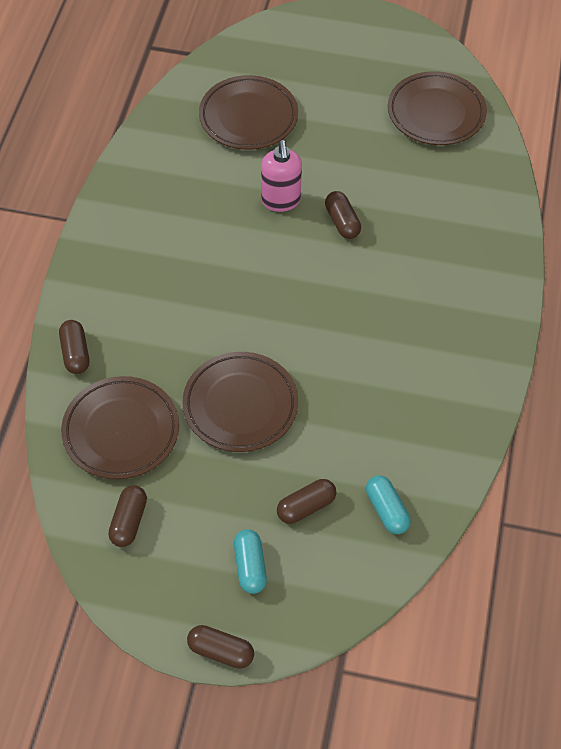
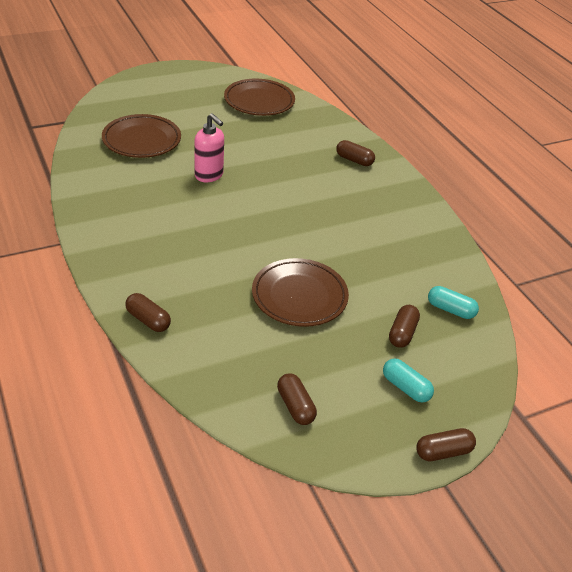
camera: 40 degrees left, 15 degrees down
(121, 431) = (232, 352): brown plate -> none
(342, 222) = (260, 172): brown capsule -> brown capsule (354, 160)

